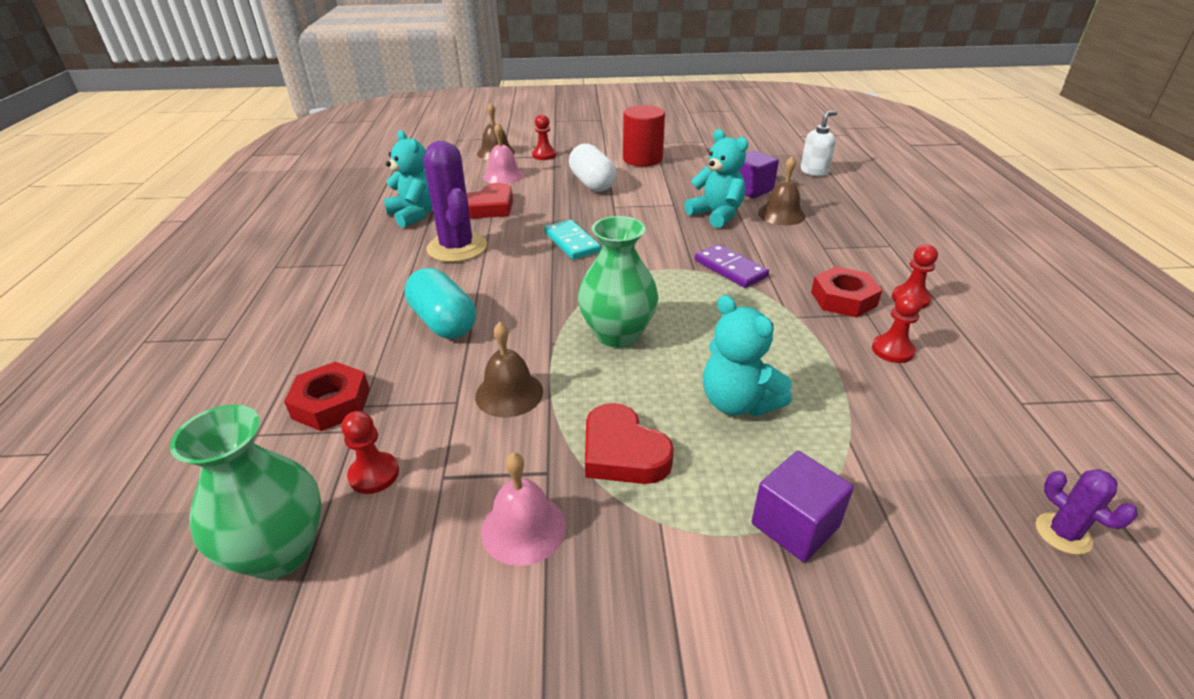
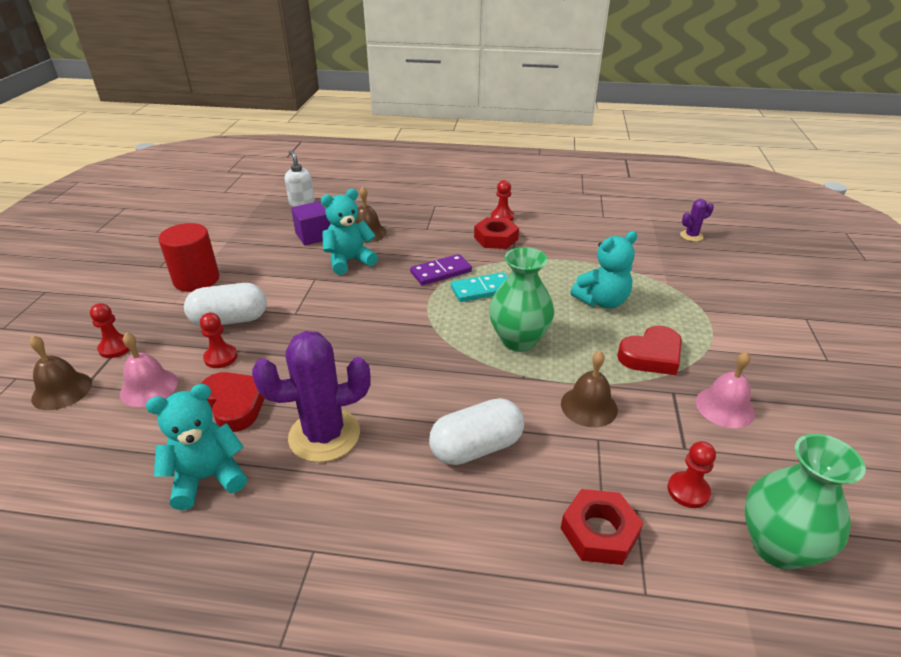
camera: 80 degrees left, 0 degrees up
(443, 322) = (476, 447): turquoise capsule -> white capsule
(572, 242) = (356, 348): turquoise domino -> turquoise domino (482, 289)
(795, 525) = (701, 304): purple cube -> none
(892, 350) = (554, 237): red pawn -> red pawn (221, 357)

